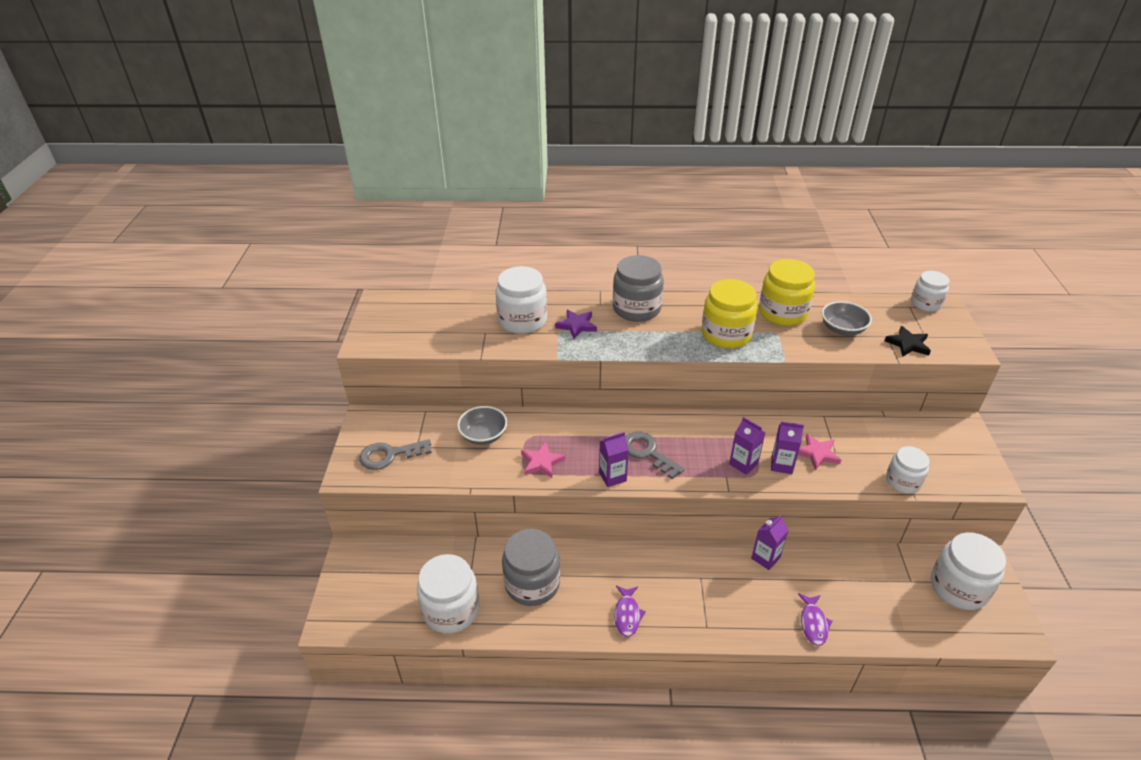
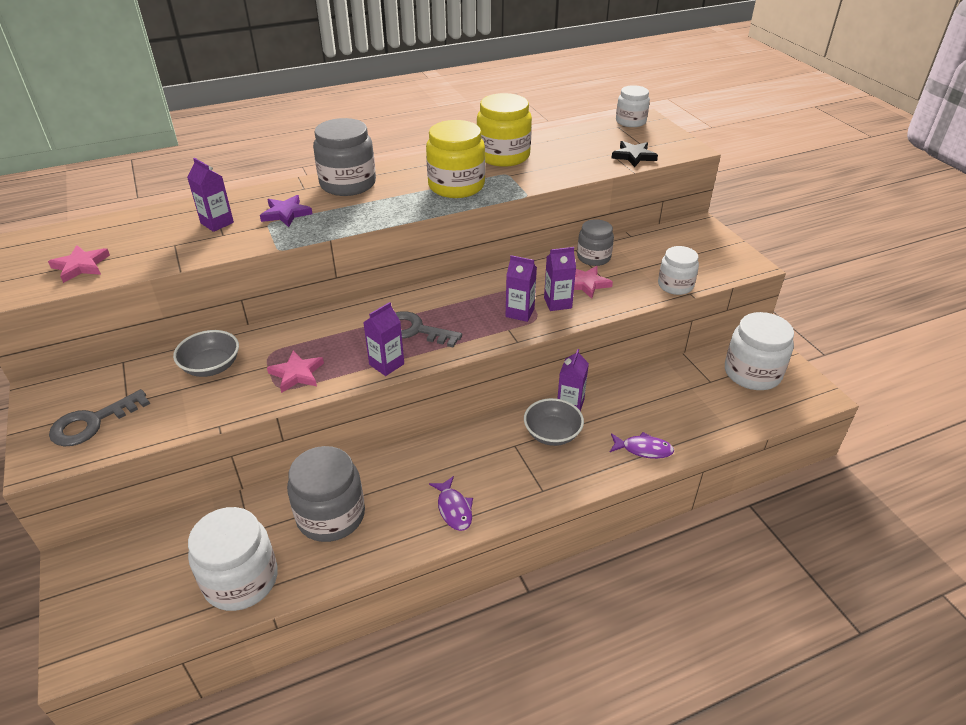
camera: 25 degrees left, 0 degrees up
(416, 333) = (81, 266): none -> pink star
(522, 320) = (217, 223): white jar -> purple carton
(813, 623) = (643, 449): purple fish -> purple fish turned 60 degrees counterclockwise
(837, 428) = (593, 257): none -> grey jar
(842, 329) = (568, 157): grey bowl -> grey bowl (552, 434)

